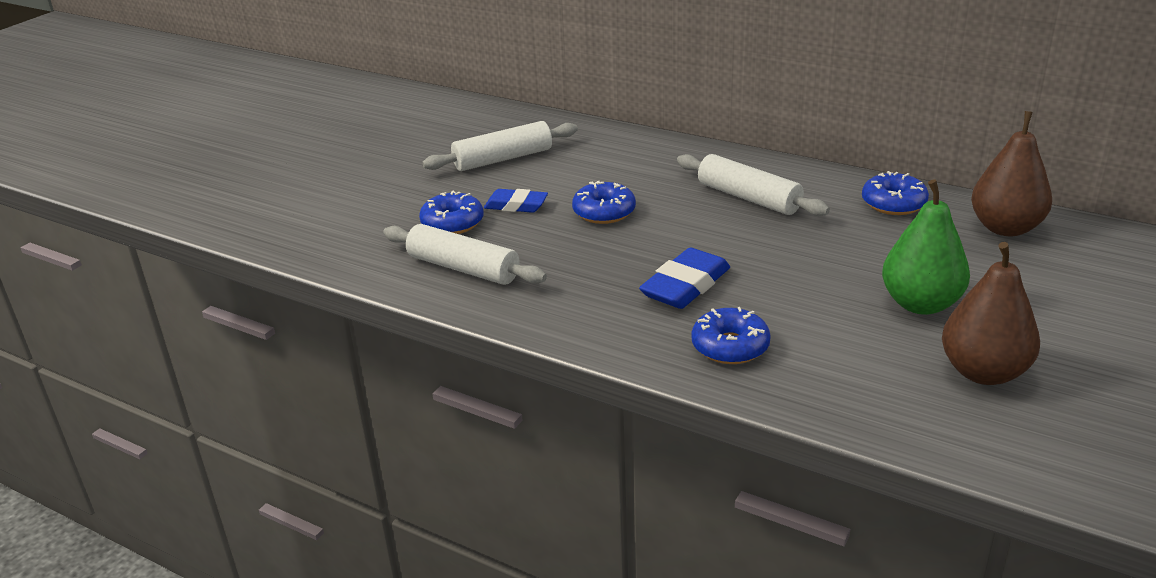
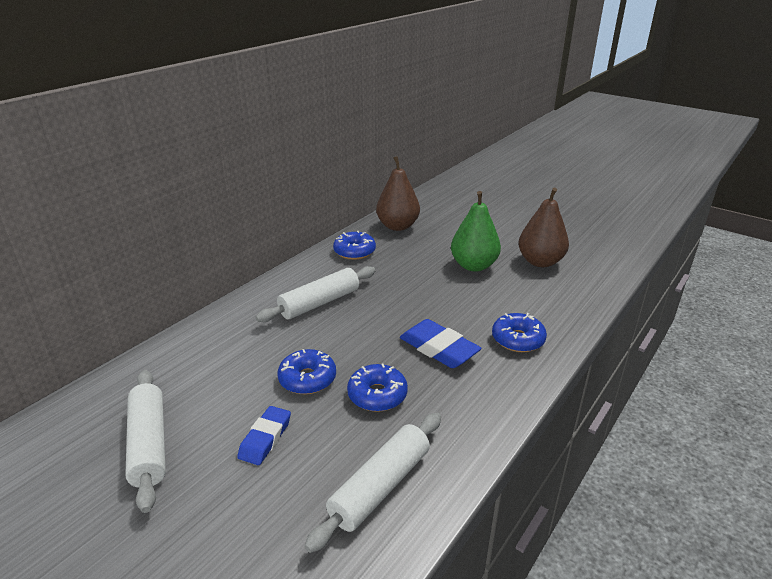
camera: 85 degrees left, 0 degrees up
(452, 223) = (280, 494): blue donut -> blue donut (377, 395)

